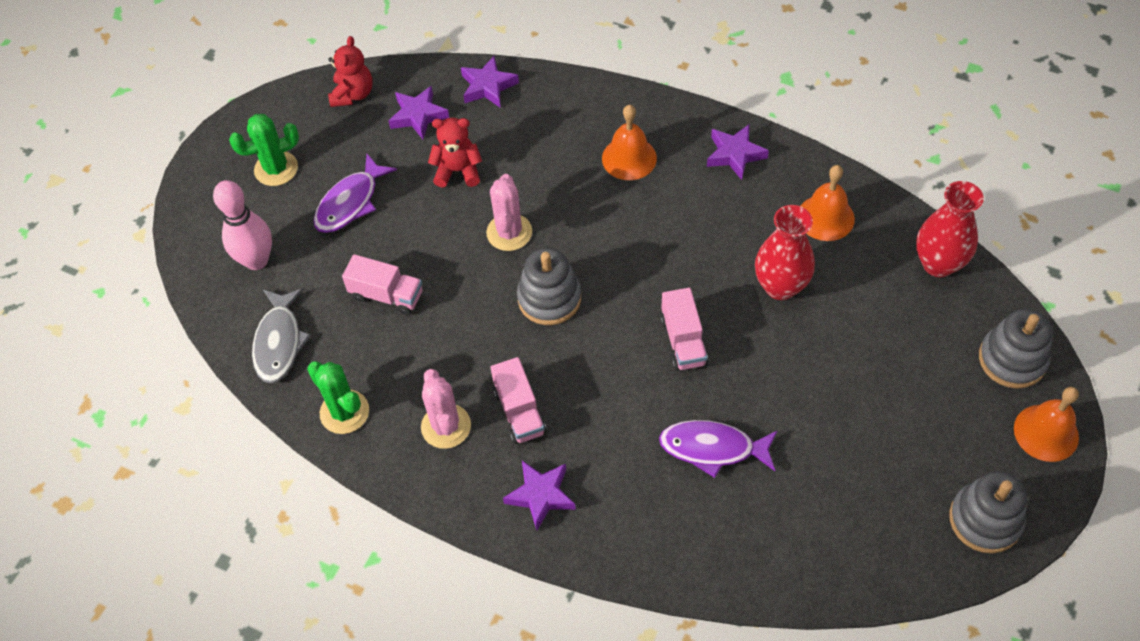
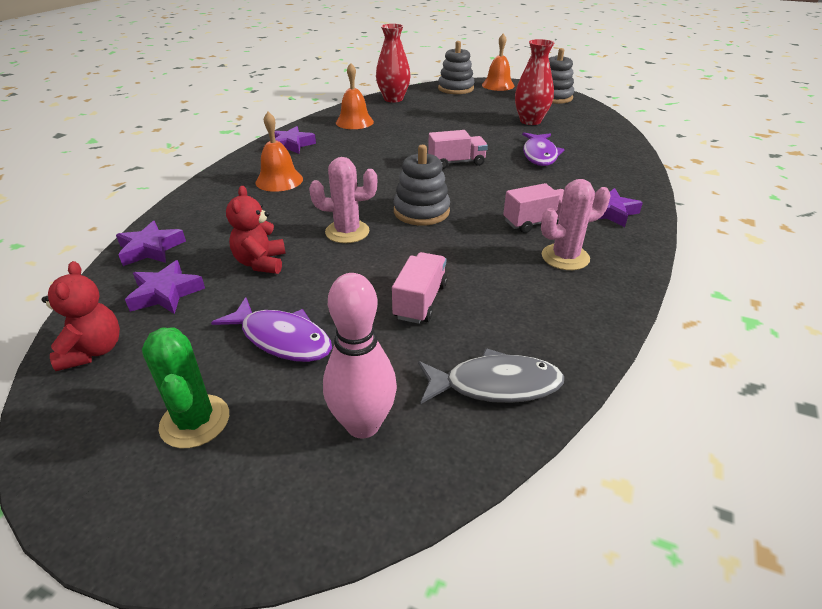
camera: 95 degrees left, 20 degrees down
(344, 412) = (574, 321): green cactus -> none
(353, 94) = (93, 351): red teddy bear -> red teddy bear turned 75 degrees clockwise
(780, 286) = (409, 134): red vase -> red vase (530, 121)

